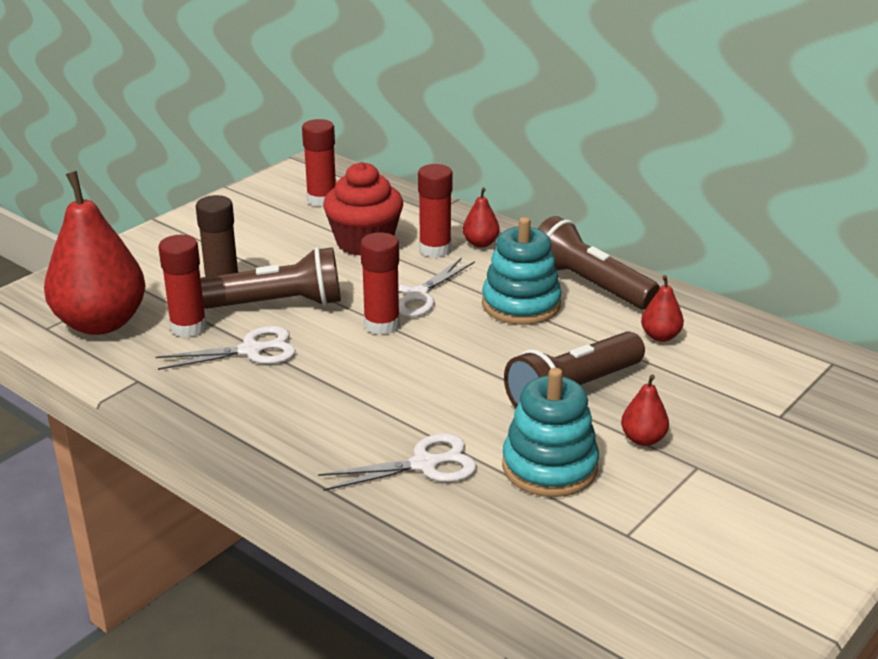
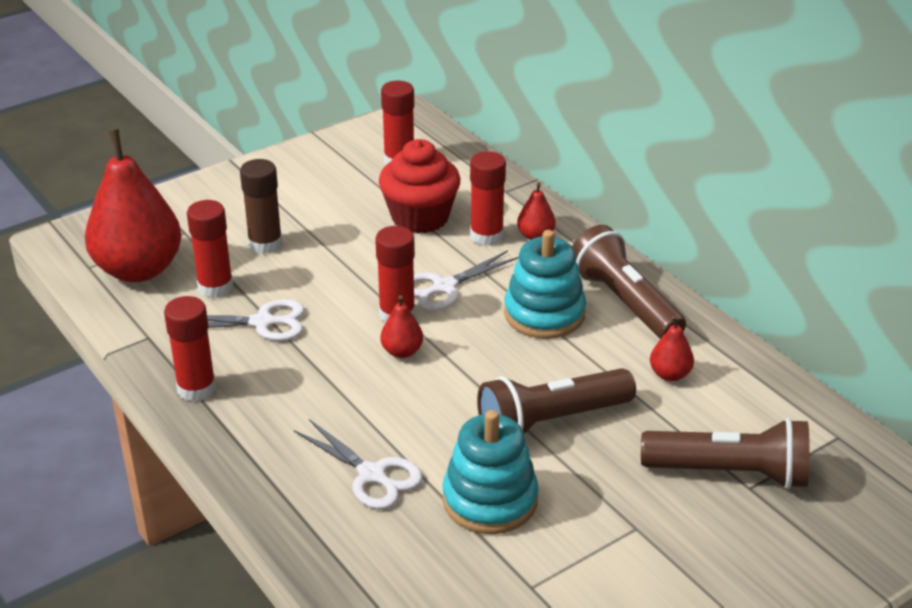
camera: 15 degrees right, 5 degrees up
(209, 418) = (196, 389): none -> red glue stick
(278, 304) = (309, 275): brown flashlight -> brown flashlight (730, 472)
(424, 464) = (372, 474): white scissors -> white scissors turned 45 degrees clockwise
(643, 439) = (596, 487): red pear -> red pear (402, 351)

